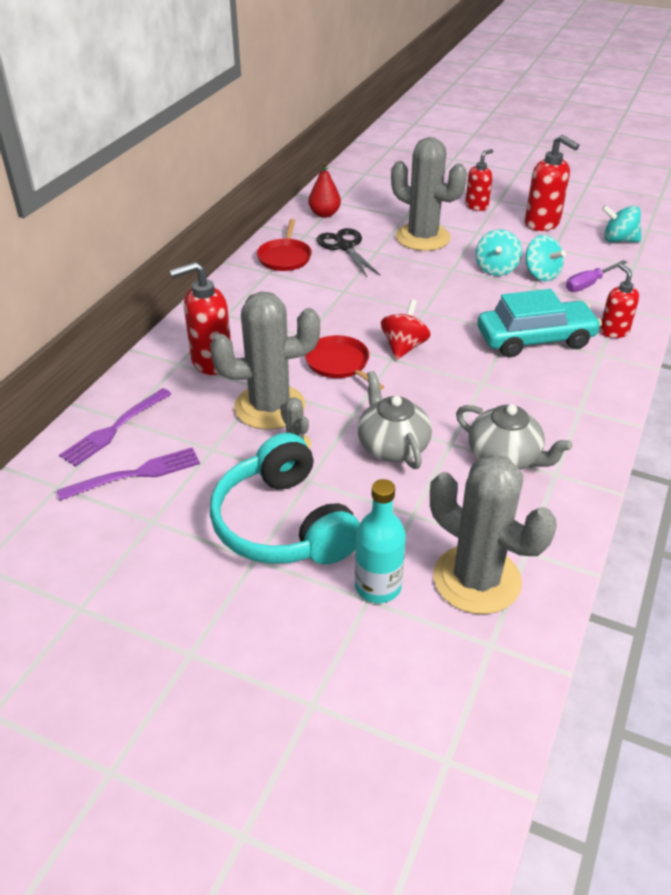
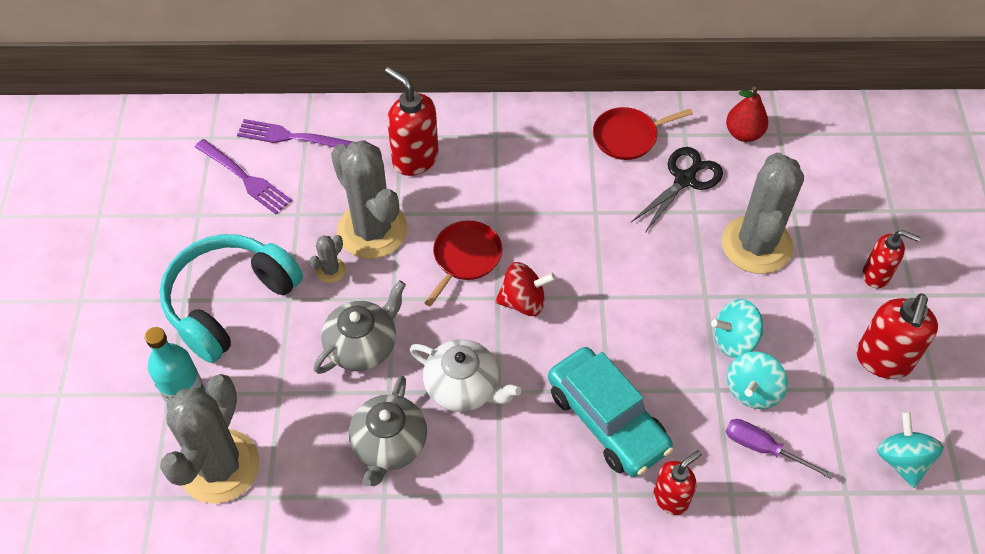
camera: 65 degrees right, 15 degrees up
(469, 400) = (463, 387): none -> white teapot

